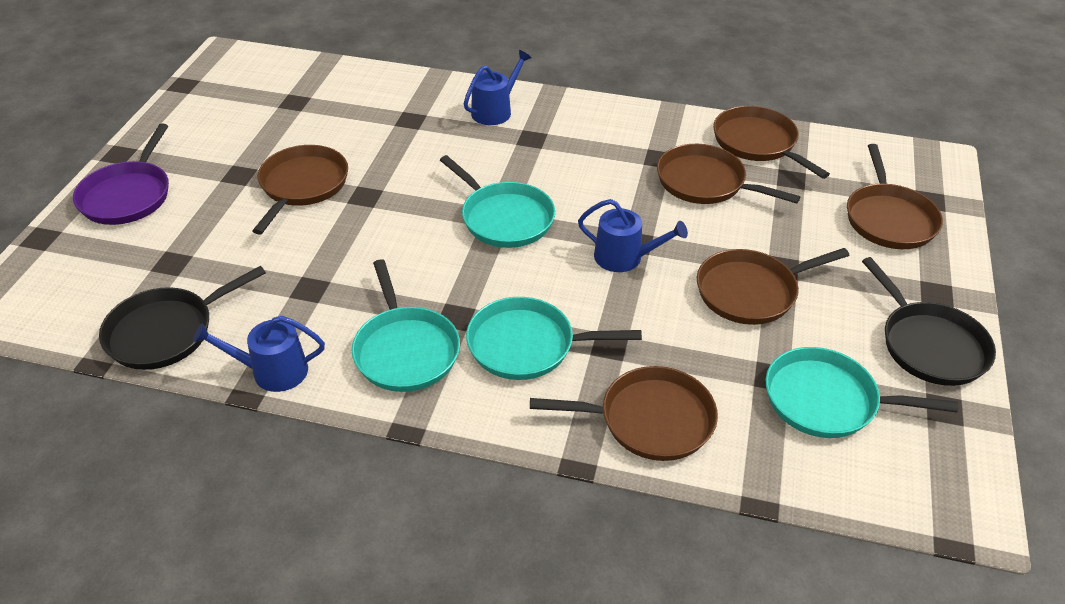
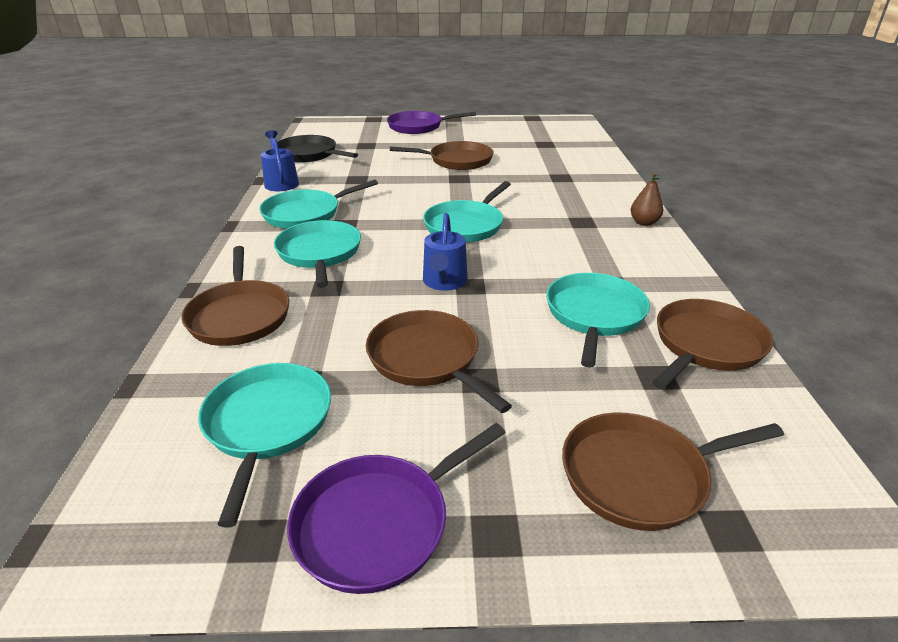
camera: 75 degrees right, 10 degrees down
(495, 111) = (605, 203): blue watering can -> none
(550, 103) = (644, 222): none -> brown pear
(705, 182) = (594, 315): brown pan -> turquoise pan
(929, 345) = (378, 523): black pan -> purple pan

